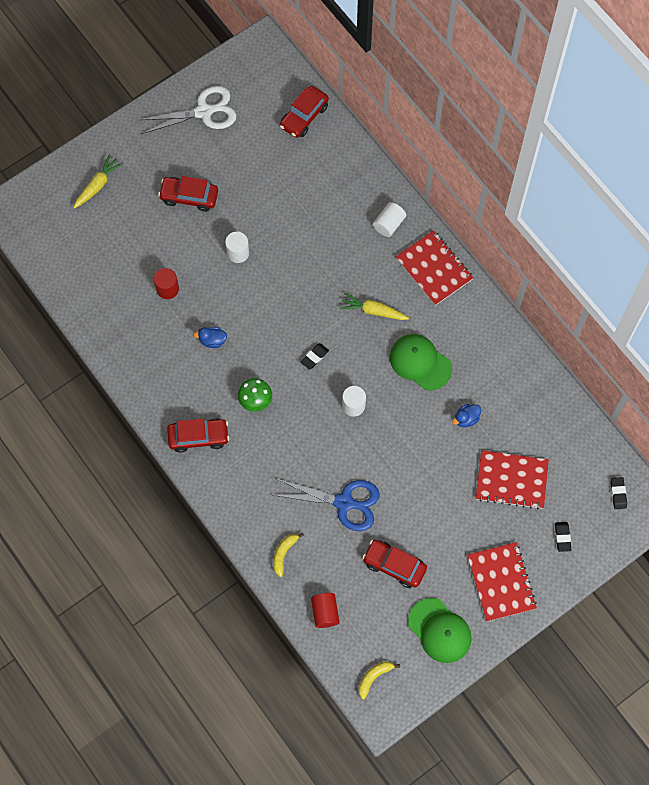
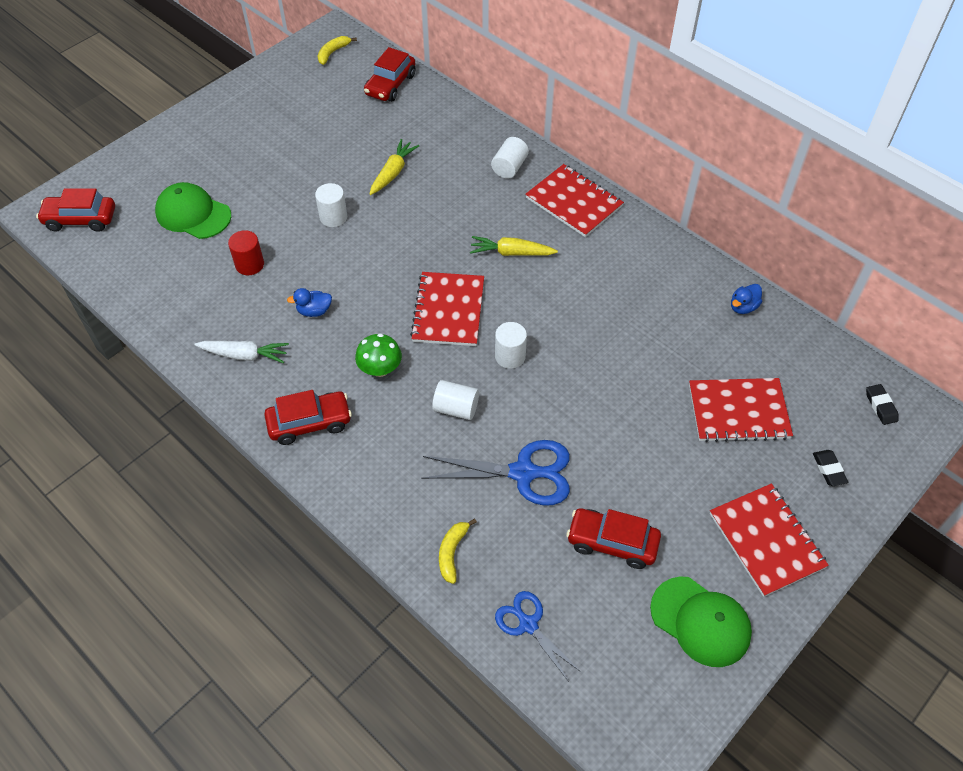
camera: 10 degrees left, 15 degrees down
(98, 185) = (154, 174): yellow carrot -> yellow carrot (393, 172)
(157, 371) = (245, 355): none -> white carrot
(189, 197) = (266, 171): red car -> red car (80, 219)
(204, 112) = (275, 94): white scissors -> none
(305, 443) = (456, 408): none -> white cylinder
(314, 357) = (448, 310): black eraser -> red notebook
(325, 612) = (528, 624): red cylinder -> blue scissors
(374, 677) = (622, 708): yellow banana -> yellow banana (333, 53)
(420, 362) = (583, 298): green cap -> green cap (193, 214)
(466, 419) = (658, 350): blue duck -> blue duck (743, 307)

